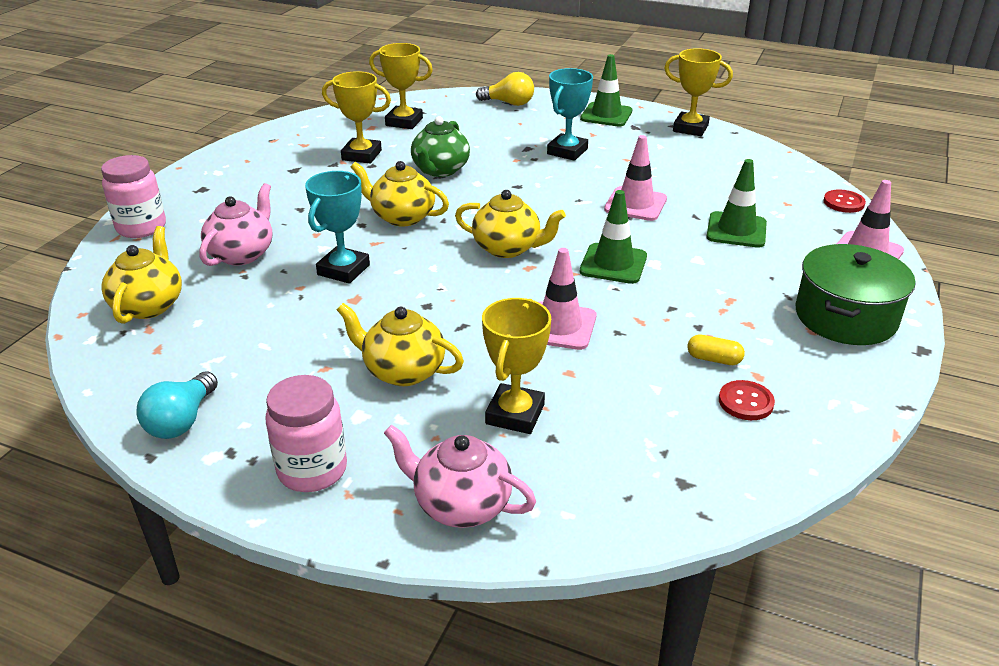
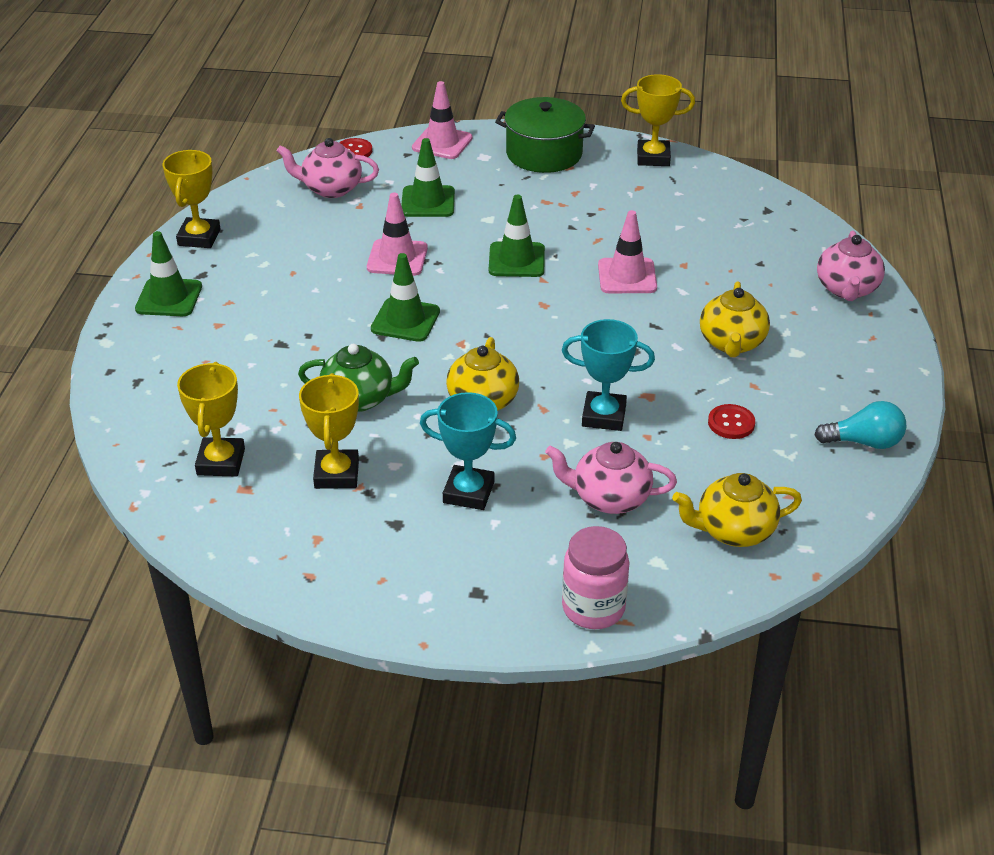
camera: 105 degrees left, 5 degrees up
(312, 470) = (864, 359): pink jar -> none
(508, 248) = (516, 321): yellow teapot -> none
(509, 103) = (140, 380): yellow light bulb -> none
(515, 414) = (746, 282): yellow trophy -> yellow trophy (653, 157)
(535, 198) = (405, 320): none -> green traffic cone
(567, 151) = (283, 314): turquoise trophy -> turquoise trophy (468, 492)
(714, 359) = (630, 205): yellow capsule -> none
(745, 402) = (672, 191): red button -> red button (731, 423)
(766, 185) = (331, 189): none -> pink teapot

